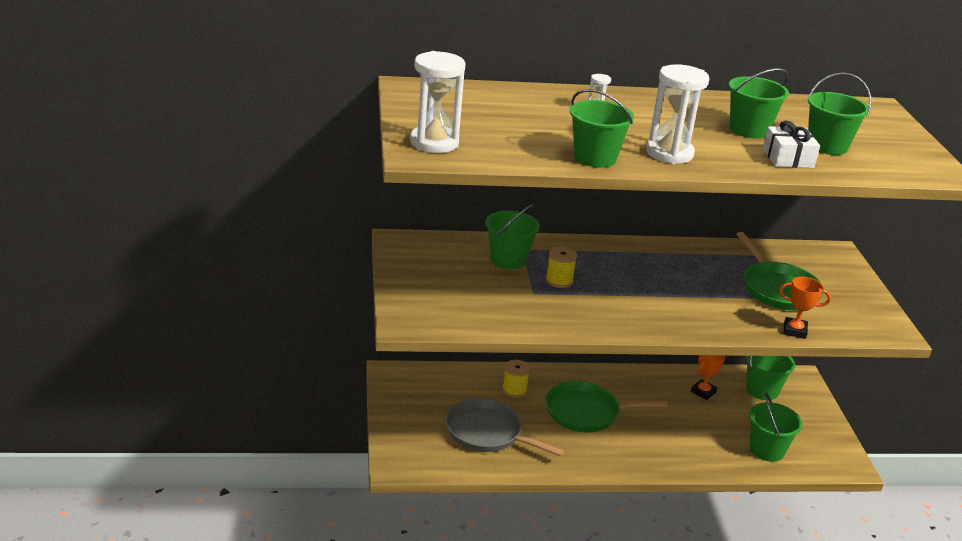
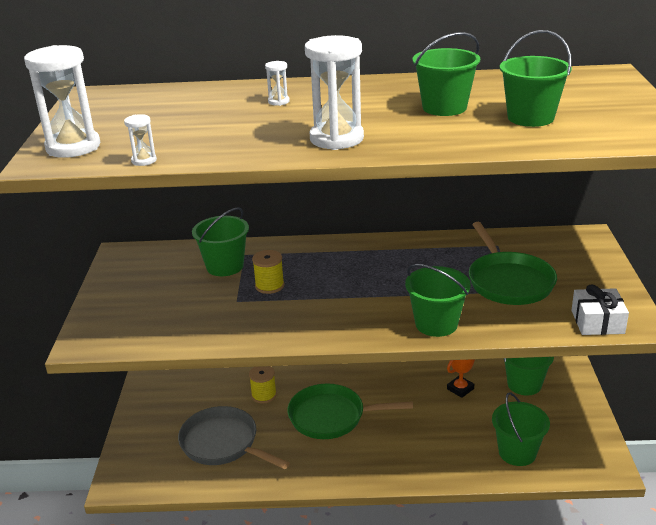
camera: 10 degrees right, 0 degrees up
(509, 161) = (144, 161): none -> white hourglass
(595, 158) = (246, 149): green bucket -> green bucket (436, 324)
(788, 158) = (477, 134): white gift -> white gift (597, 322)
(794, 330) = (516, 328): orange trophy -> none

